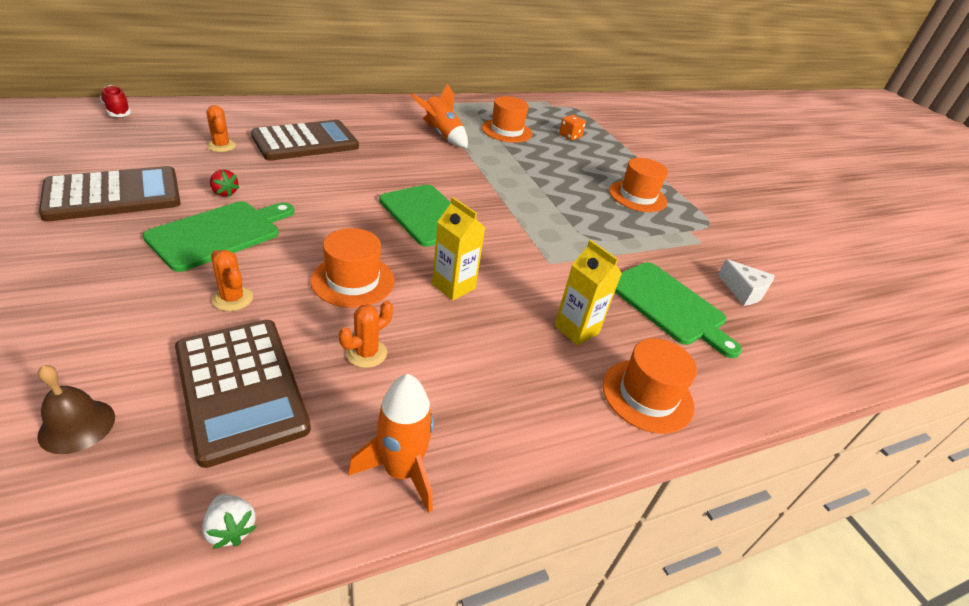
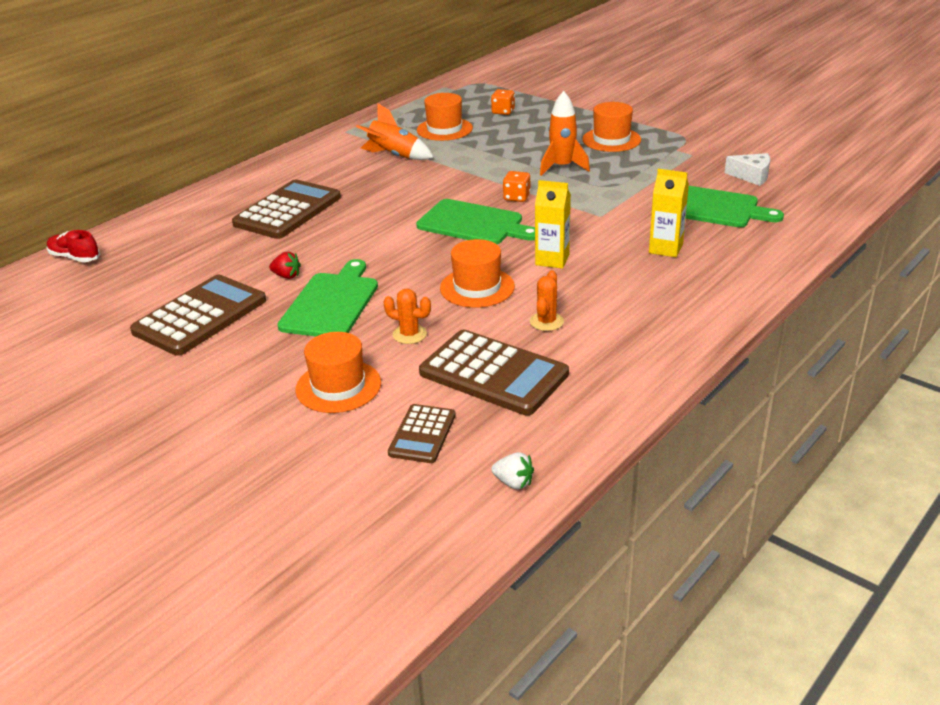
camera: 20 degrees left, 5 degrees down
(77, 426) = (422, 434): brown bell -> brown calculator
(221, 146) = (221, 245): orange cactus -> none
(231, 529) = (586, 428): white strawberry -> white strawberry (514, 482)
(401, 471) = (647, 364): orange rocket -> orange rocket (562, 167)
(495, 211) = (516, 197): none -> orange dice
(647, 395) = (748, 265): orange hat -> orange hat (338, 386)

